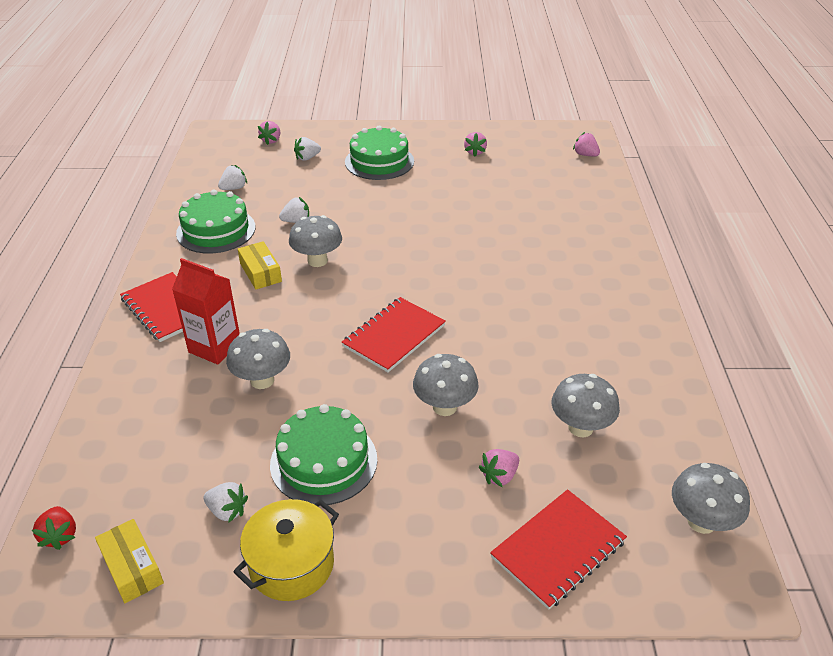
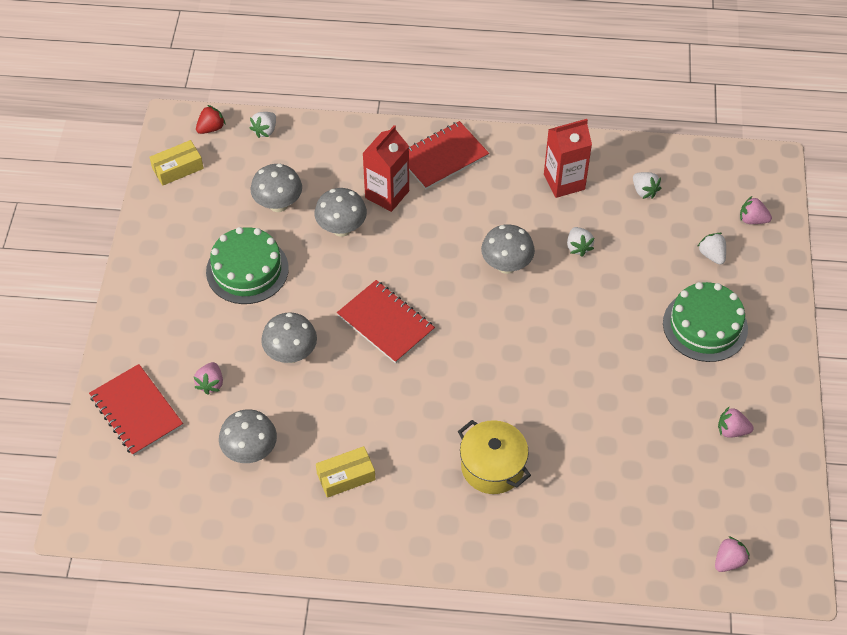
camera: 95 degrees right, 15 degrees up
(60, 535) = (211, 128): red strawberry -> red strawberry turned 150 degrees clockwise
(216, 230) = (564, 182): green cake -> red carton
(227, 511) = (213, 214): white strawberry -> white strawberry (265, 130)
(260, 272) = (490, 221): yellow box -> yellow box (346, 476)
(291, 564) = (160, 252): yellow pot -> yellow pot (492, 467)
(499, 476) = (211, 384): pink strawberry -> pink strawberry turned 135 degrees counterclockwise
(701, 521) = (139, 515): grey mushroom -> grey mushroom (278, 204)

